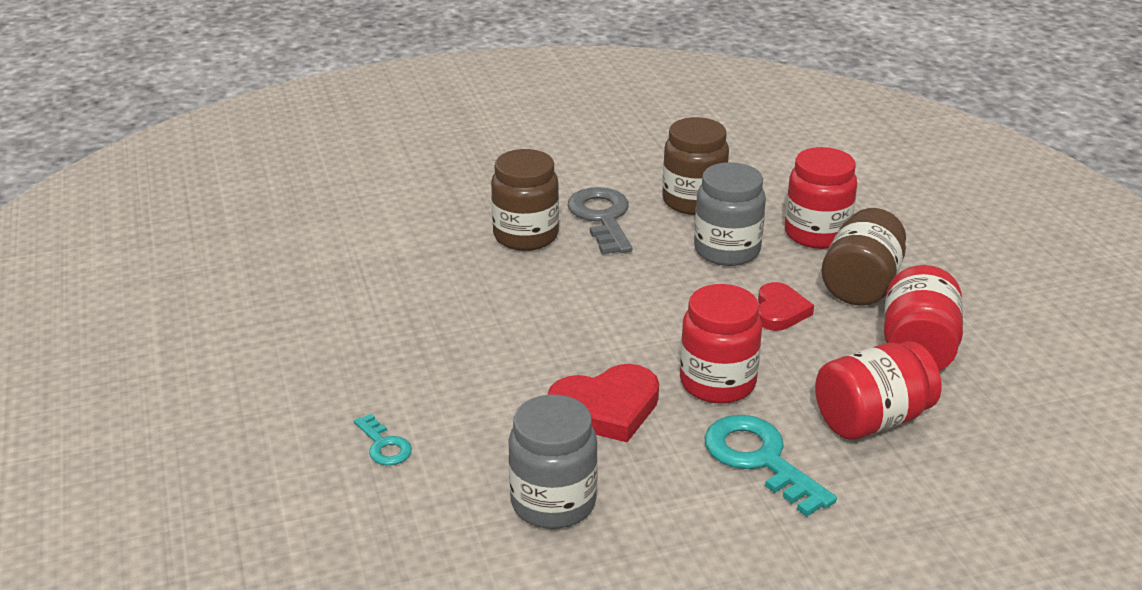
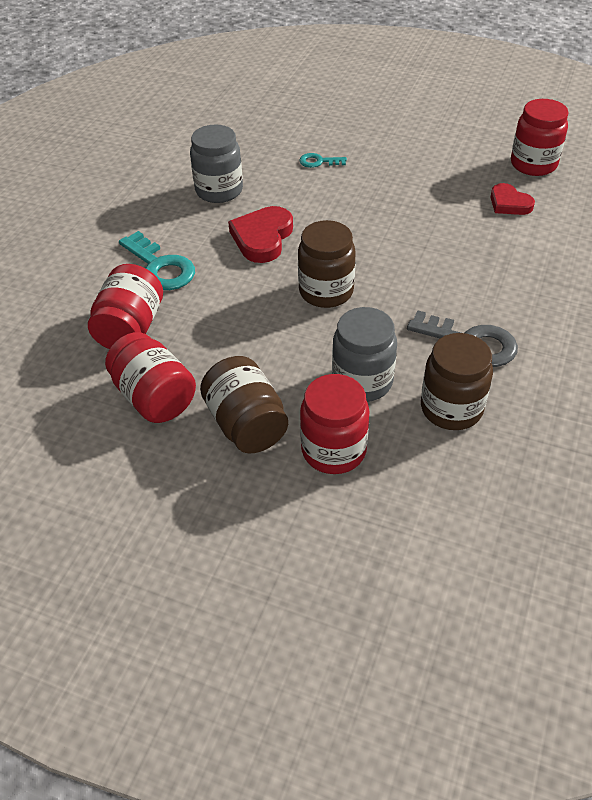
camera: 130 degrees right, 15 degrees up
(526, 236) = (478, 293): brown jar -> brown jar (326, 291)
(717, 383) = (233, 288): red jar -> red jar (533, 164)
(760, 459) = (160, 267): turquoise key -> turquoise key turned 45 degrees clockwise
(780, 311) = (265, 360): red heart -> red heart (509, 203)

